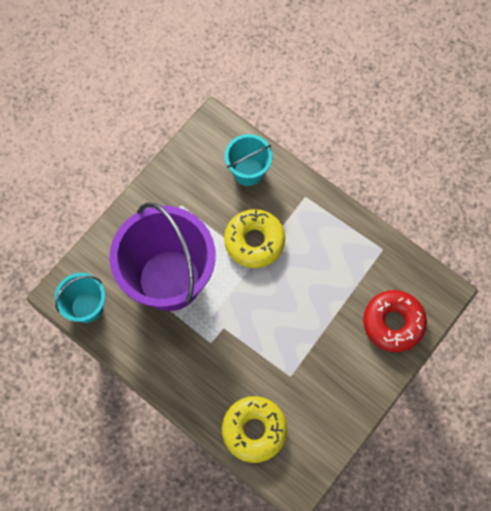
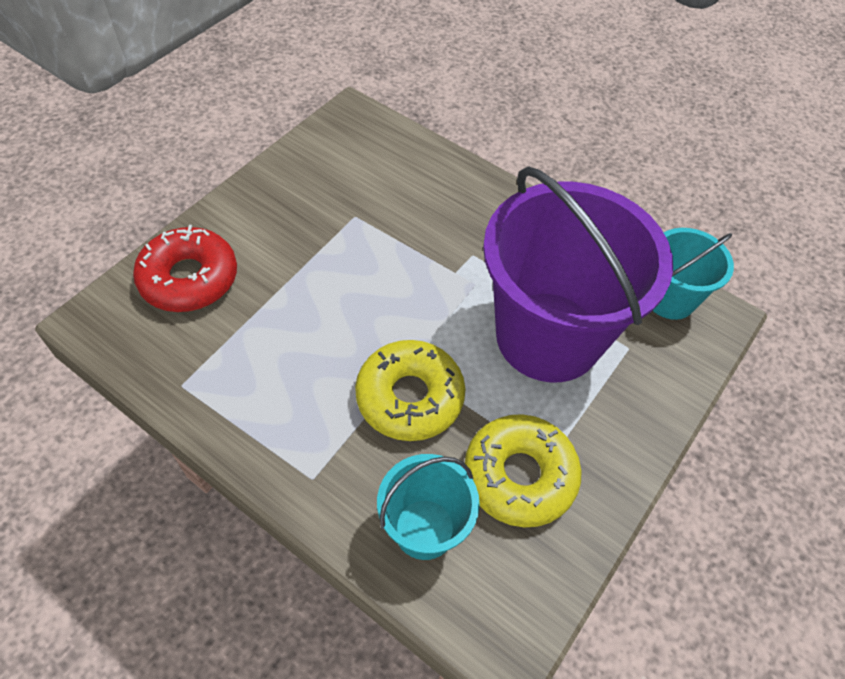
camera: 175 degrees right, 15 degrees down
(254, 430) = (406, 162): yellow donut -> yellow donut (519, 475)

